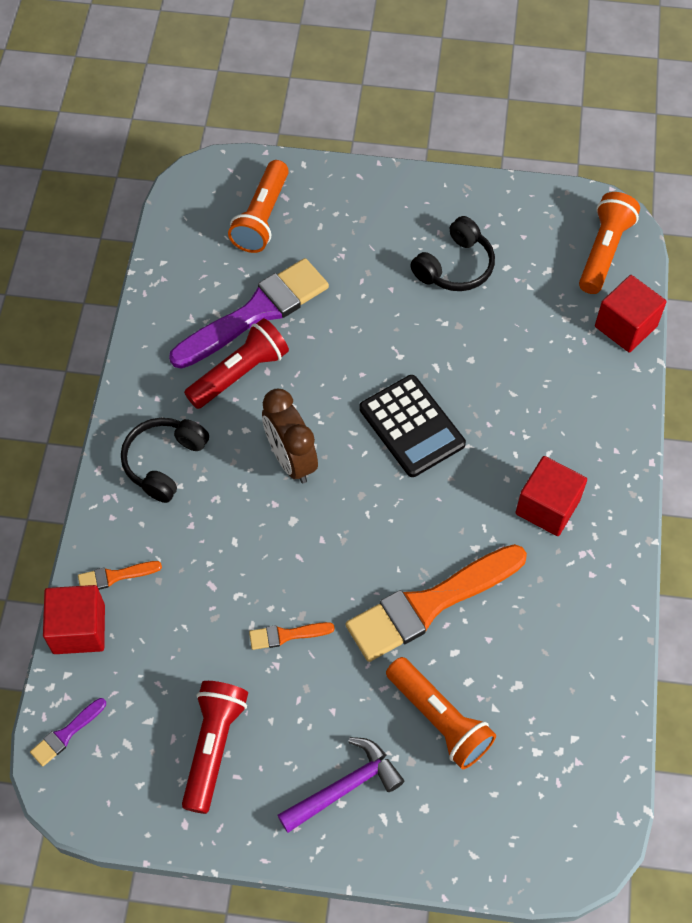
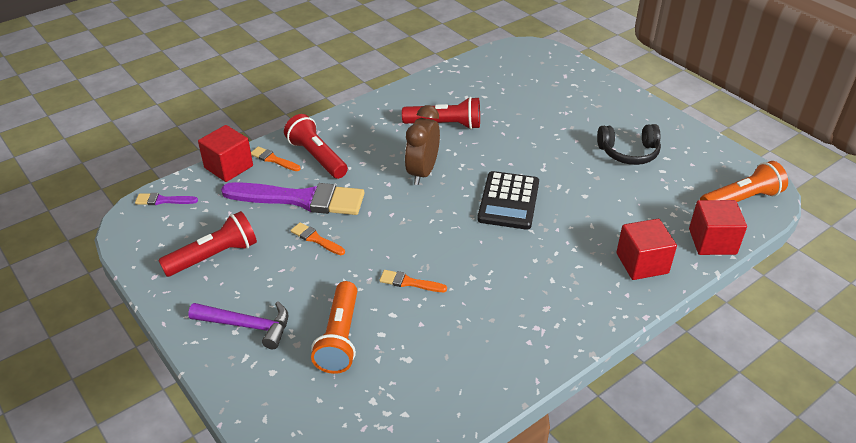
camera: 45 degrees right, 20 degrees down
(158, 533) = (317, 157): none -> red flashlight
(164, 462) = (359, 134): black headphones -> none
(256, 313) = (486, 108): purple brush -> purple brush (301, 199)
(262, 217) = (541, 76): orange flashlight -> none
(429, 604) = (409, 282): orange brush -> orange brush, size x0.43
(547, 507) = (543, 289): red cube -> red cube (642, 263)

